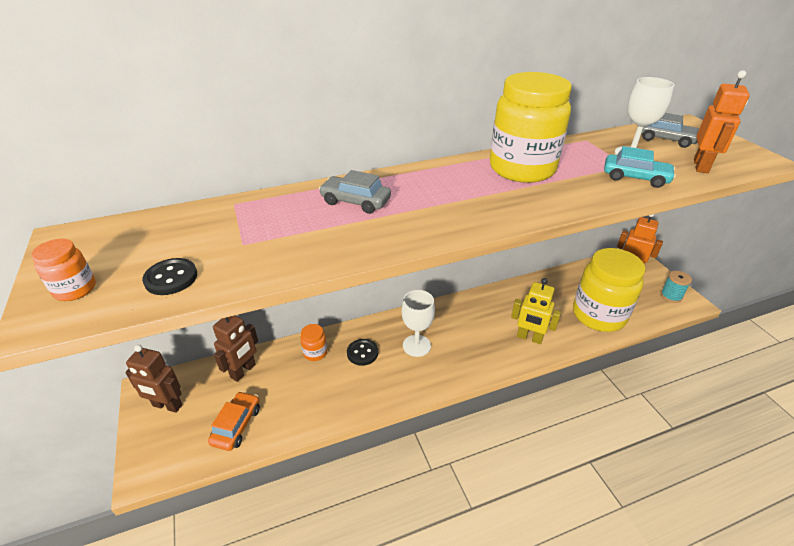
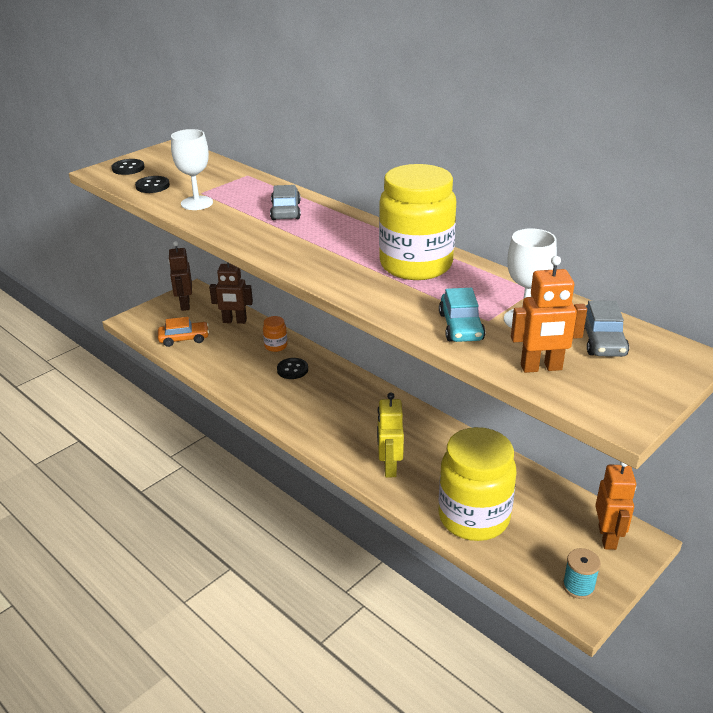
camera: 65 degrees right, 5 degrees down
(75, 289) = (128, 168): orange jar -> black button
(416, 345) = (323, 396): white goblet -> white goblet (197, 203)

